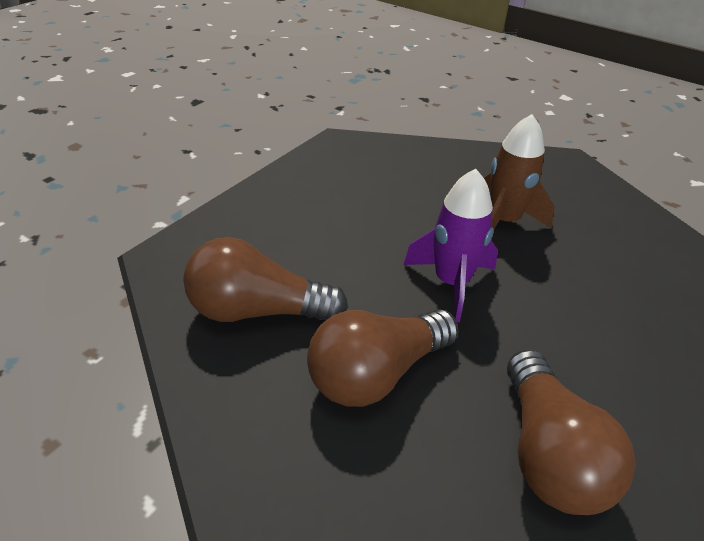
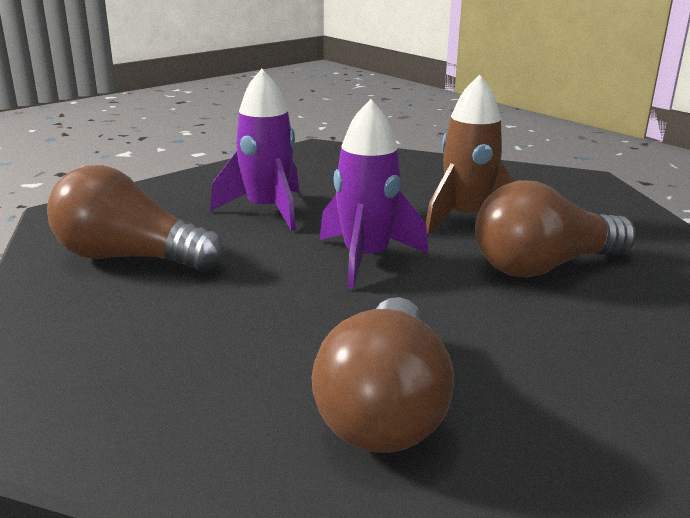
camera: 15 degrees right, 15 degrees down
(340, 232) = (266, 210): none -> purple rocket
(376, 374) = (223, 318): brown light bulb -> brown light bulb (544, 267)

